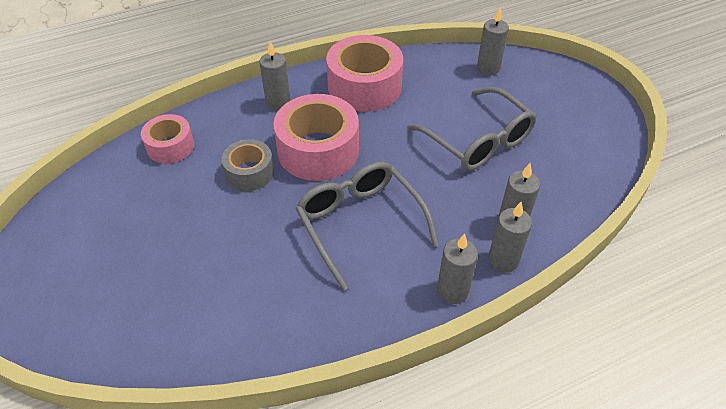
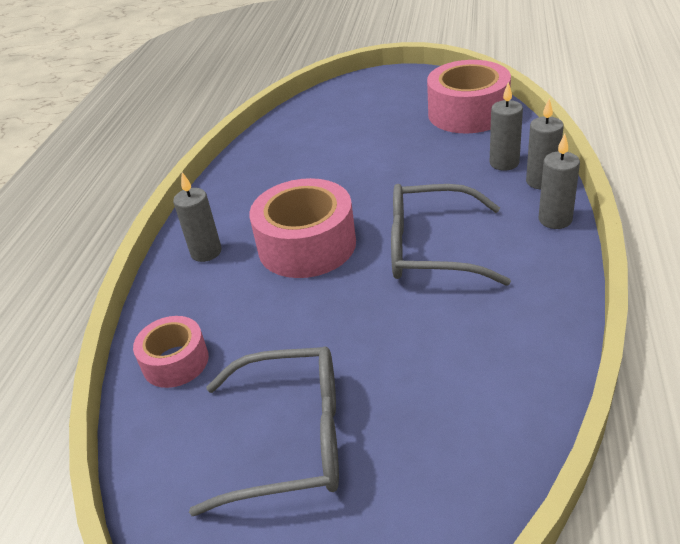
camera: 50 degrees left, 10 degrees down
(249, 172) = (287, 305): grey tape -> none
(364, 86) = (252, 187): pink tape -> pink tape (468, 113)
(478, 140) = (394, 148): grey glasses -> grey glasses (291, 439)
(488, 68) = (313, 113): grey candle -> none

